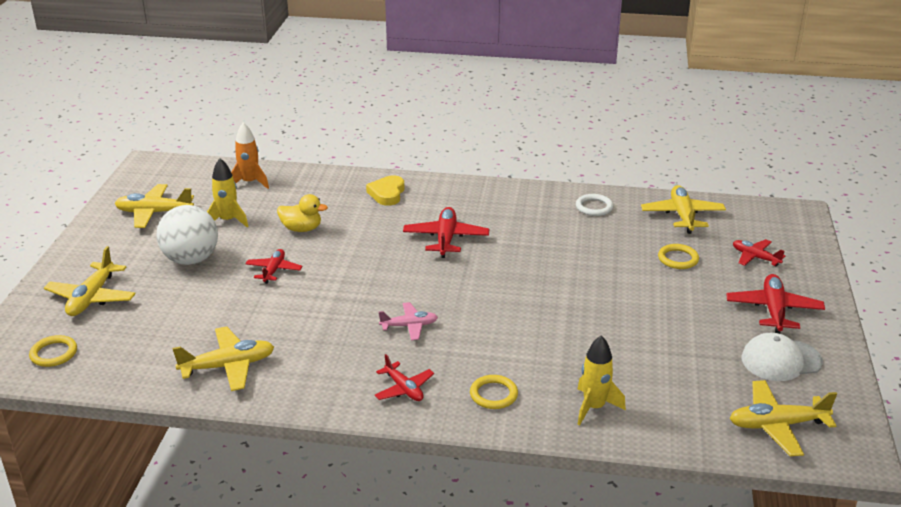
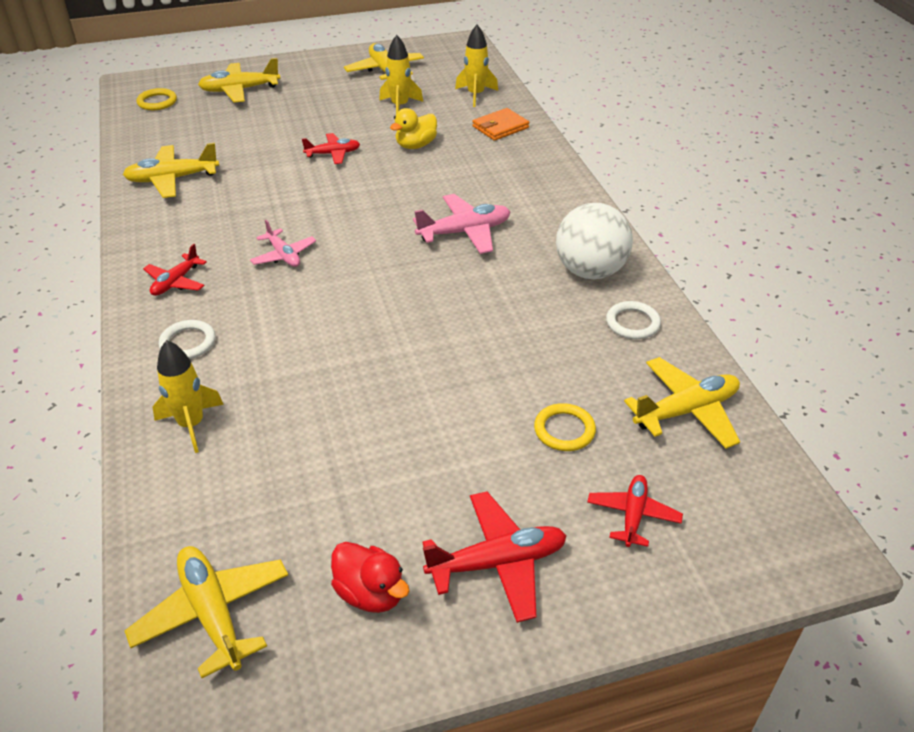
camera: 65 degrees right, 10 degrees up
(191, 259) = (323, 111): white ball -> white ball (590, 271)
(228, 366) = (172, 179): yellow plane -> yellow plane turned 120 degrees clockwise
(250, 182) = (475, 95): orange rocket -> yellow rocket
(302, 229) = (415, 145): yellow duck -> yellow duck turned 60 degrees clockwise
(313, 186) = (500, 127): none -> orange wallet
(387, 193) = (525, 171): yellow heart -> none
(446, 239) = (464, 232): red plane -> pink plane
(493, 394) = (188, 342): yellow ring -> white ring
(781, 360) = (370, 593): white cap -> red duck

